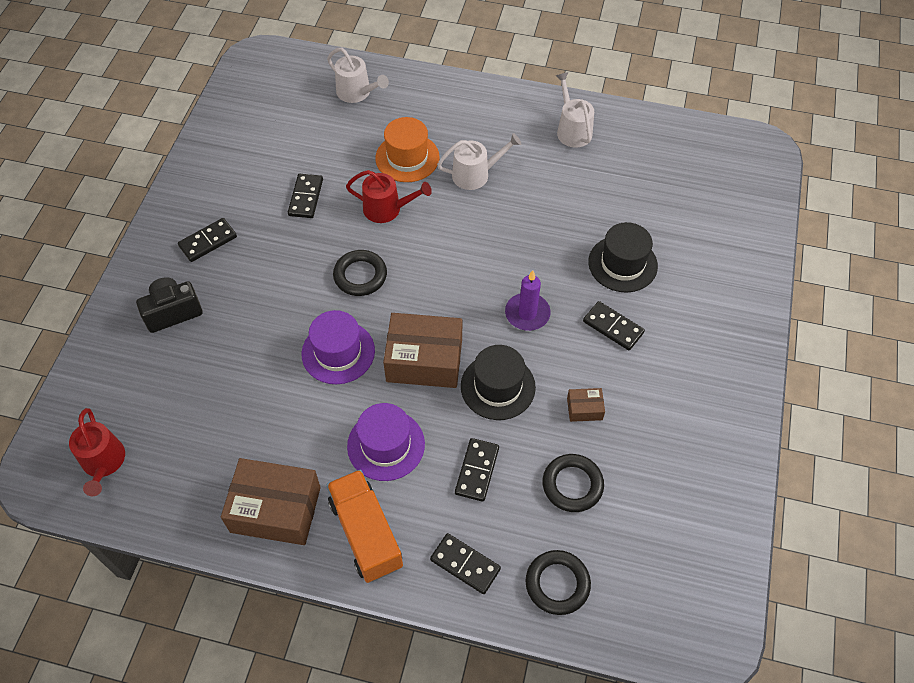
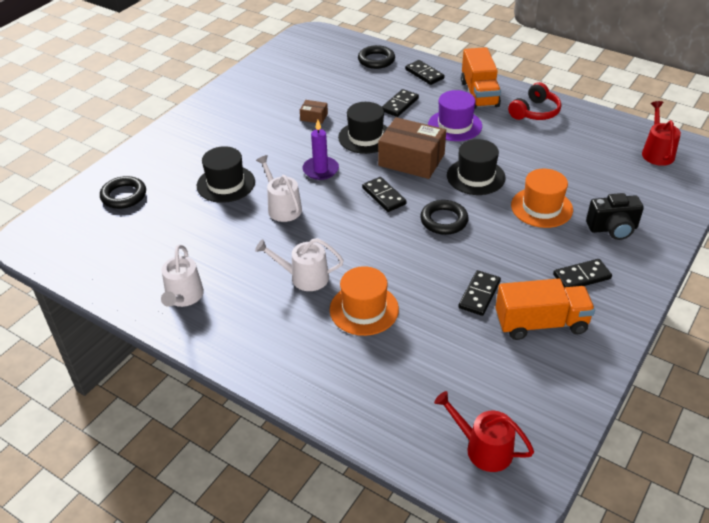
camera: 160 degrees left, 15 degrees down
(245, 183) = (541, 323): none -> orange truck
(254, 323) = (541, 207): none -> orange hat
(275, 509) = (535, 112): brown box -> red headphones
(338, 352) = (475, 176): purple hat -> black hat
(357, 92) = (393, 401): white watering can -> white watering can (282, 207)
(387, 209) = (402, 266): red watering can -> red watering can (483, 448)
(572, 485) = (344, 89): black ring -> black ring (124, 196)
(613, 327) = (263, 150): black domino -> black domino (384, 196)

